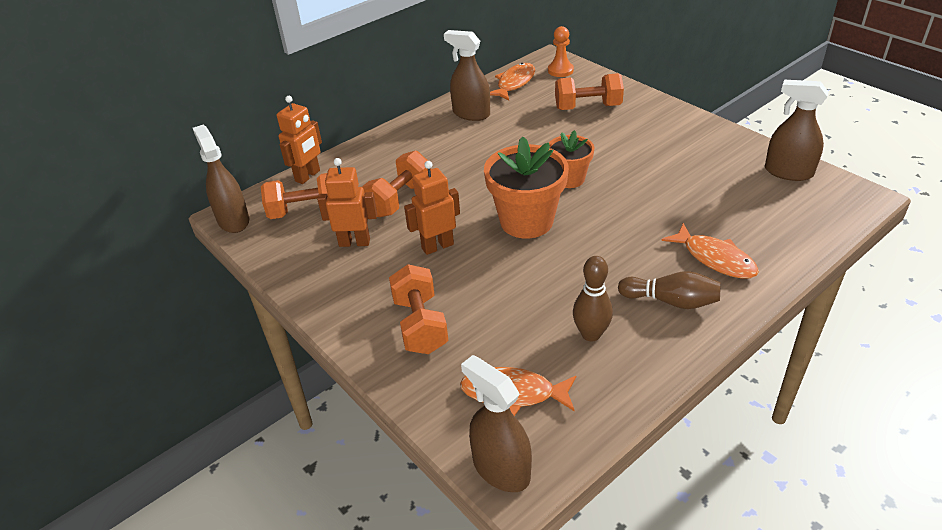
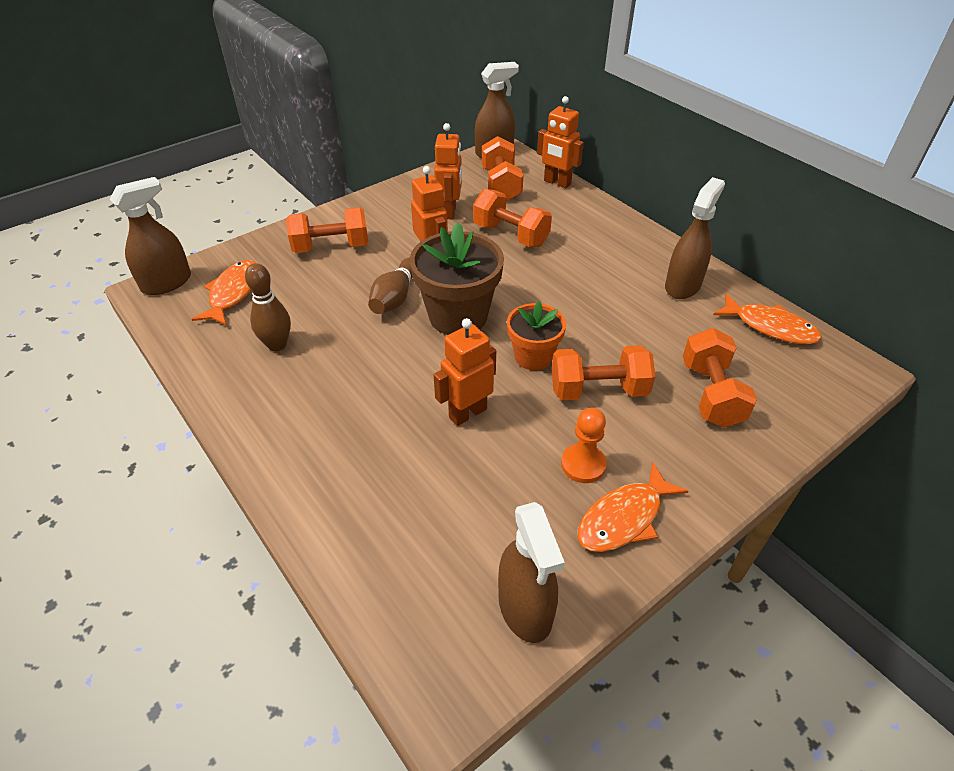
camera: 90 degrees right, 5 degrees up
(526, 221) = (458, 316): orange flower pot -> brown flower pot
(560, 70) = (820, 377): orange pawn -> orange pawn (583, 464)
(597, 149) = (598, 390): none -> orange dumbbell
(640, 206) = (467, 413): none -> orange robot
(671, 301) = (297, 410): brown bowling pin -> brown bowling pin (395, 297)
(715, 258) = (352, 464): orange fish -> orange fish (624, 518)
(788, 172) = (525, 608): brown spray bottle -> brown spray bottle turned 135 degrees clockwise

